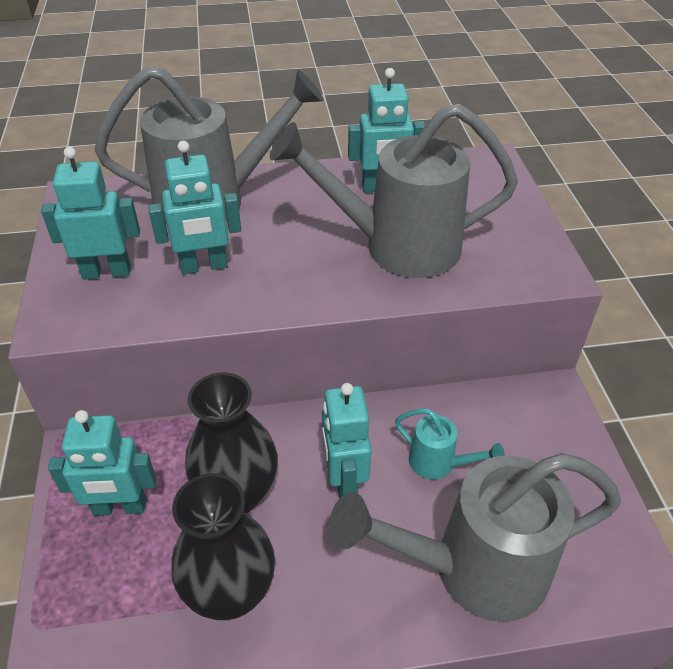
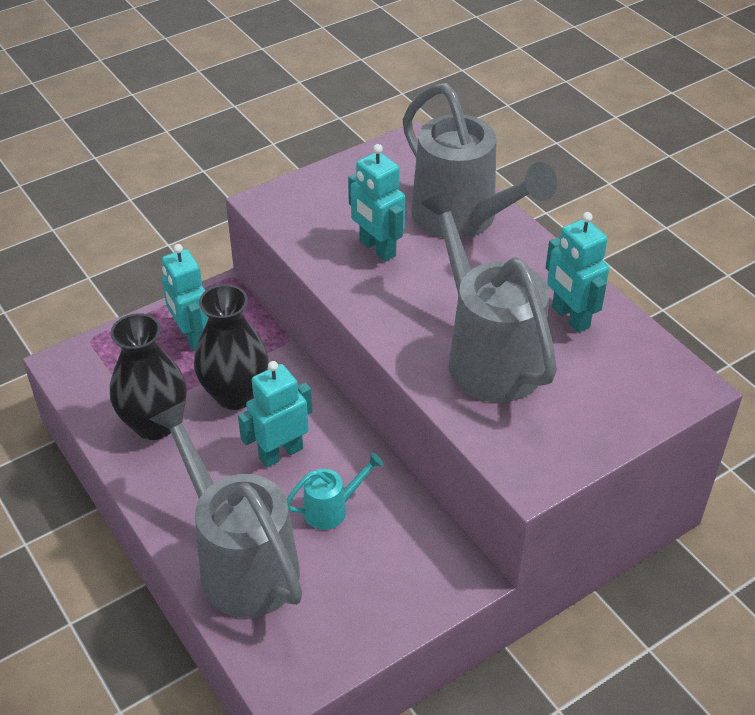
camera: 65 degrees right, 0 degrees up
(107, 272) = (335, 201): turquoise robot -> none
(438, 463) = (331, 509): turquoise watering can -> turquoise watering can turned 120 degrees counterclockwise

